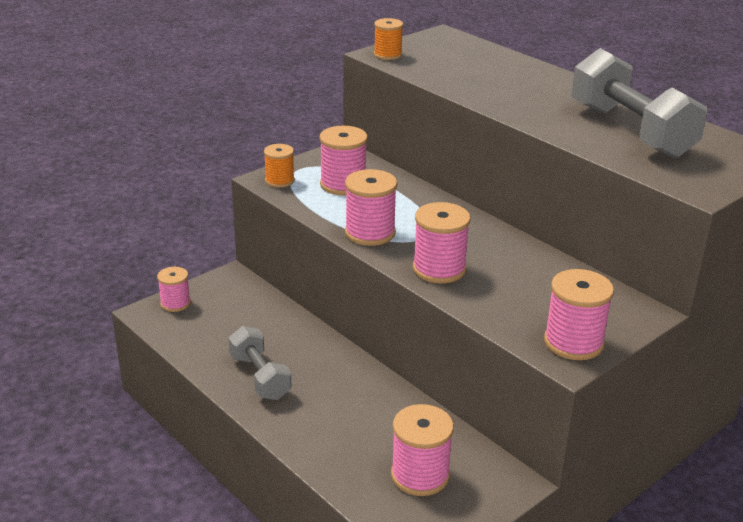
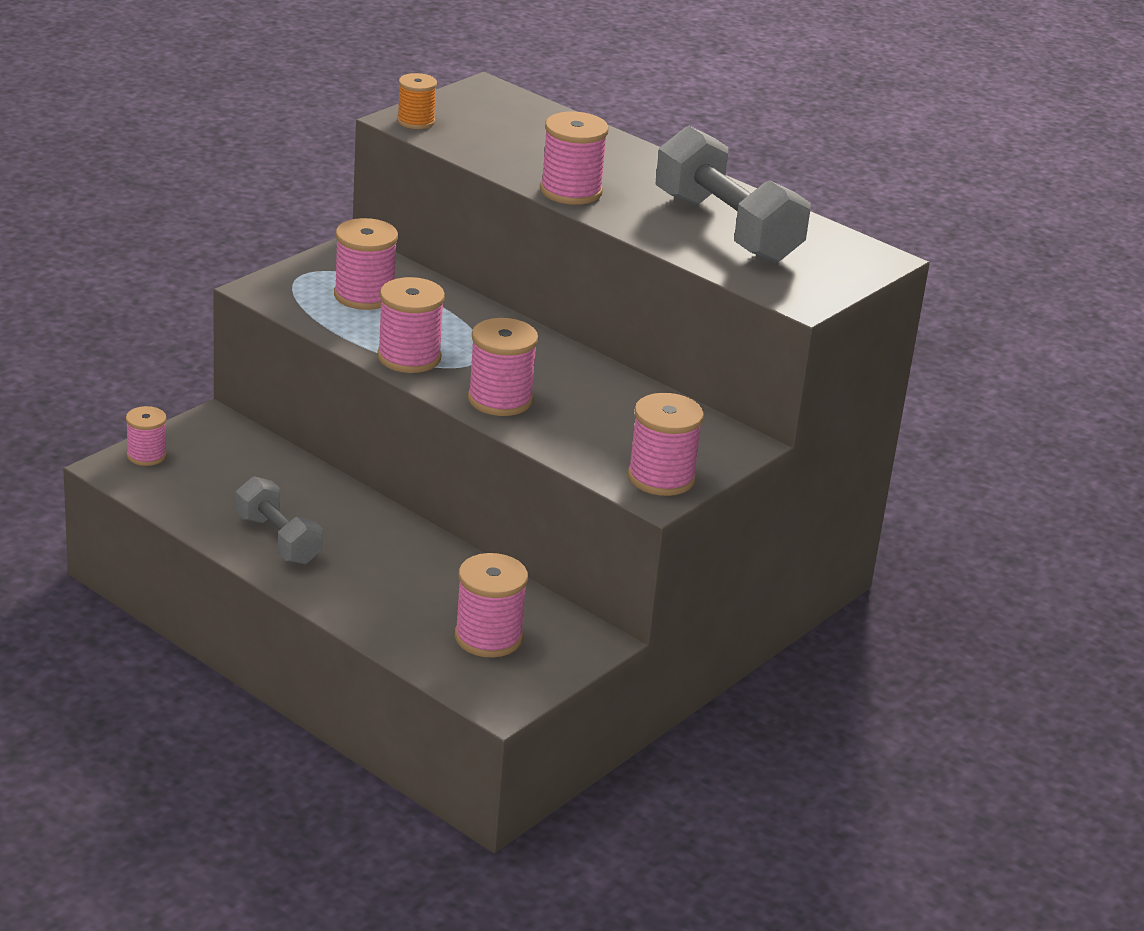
camera: 10 degrees left, 0 degrees up
(279, 181) = (279, 291): orange spool -> none
(502, 103) = (571, 191): none -> pink spool

